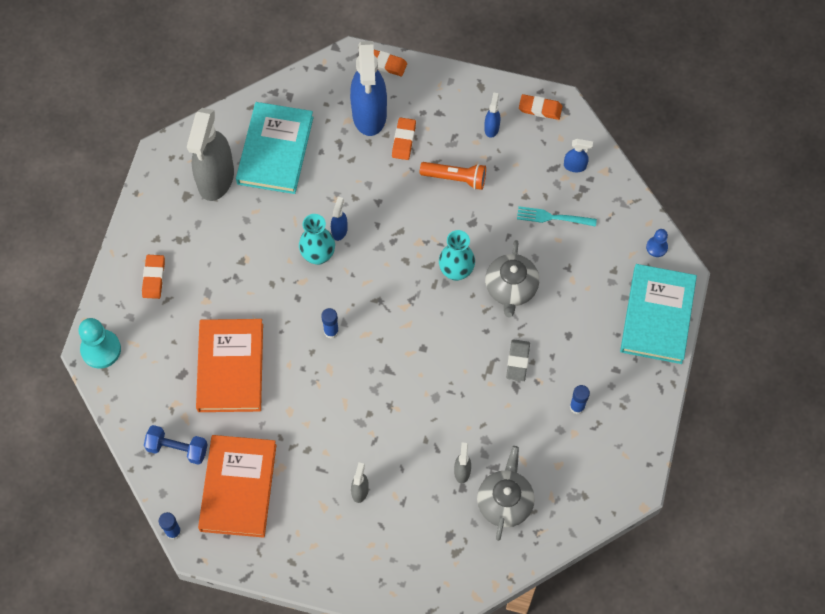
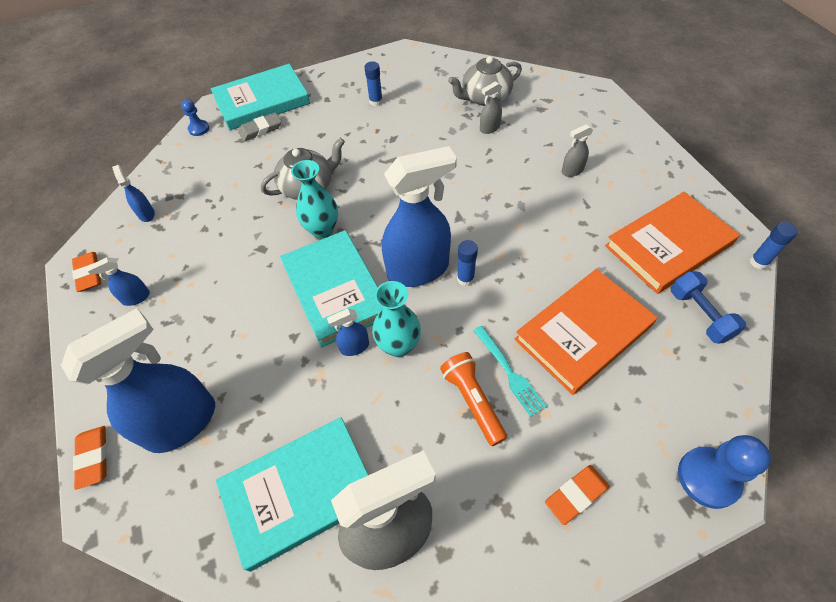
camera: 125 degrees left, 10 degrees down
(101, 349) = (708, 478): turquoise pawn -> blue pawn
(365, 308) = (418, 269): none -> blue spray bottle
(393, 247) = (335, 290): none -> turquoise book
(403, 140) = (198, 364): orange eraser -> none
(455, 178) = (219, 290): orange flashlight -> orange flashlight (472, 401)
(518, 361) = (370, 148): grey eraser -> grey eraser (260, 129)
(553, 217) = (214, 199): turquoise fork -> turquoise fork (509, 372)

